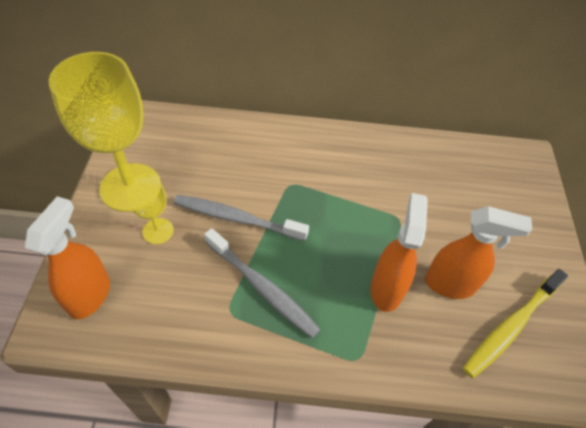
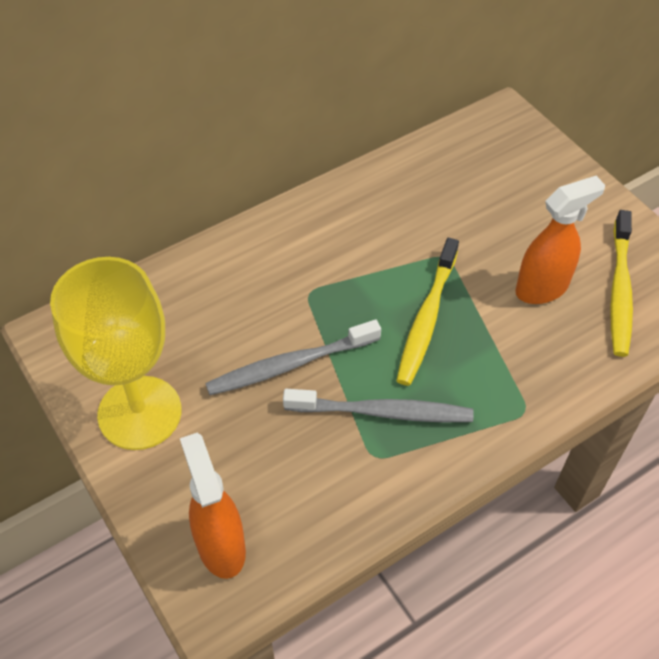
camera: 35 degrees left, 0 degrees up
(158, 231) = (221, 435): yellow goblet -> none
(349, 249) = (427, 318): none -> yellow toothbrush
(386, 288) = (493, 331): orange spray bottle -> none

